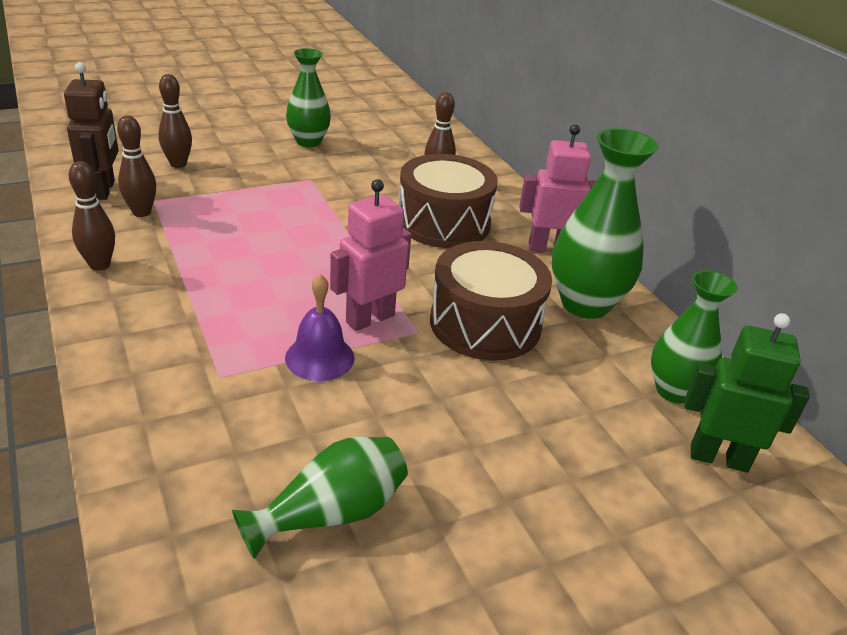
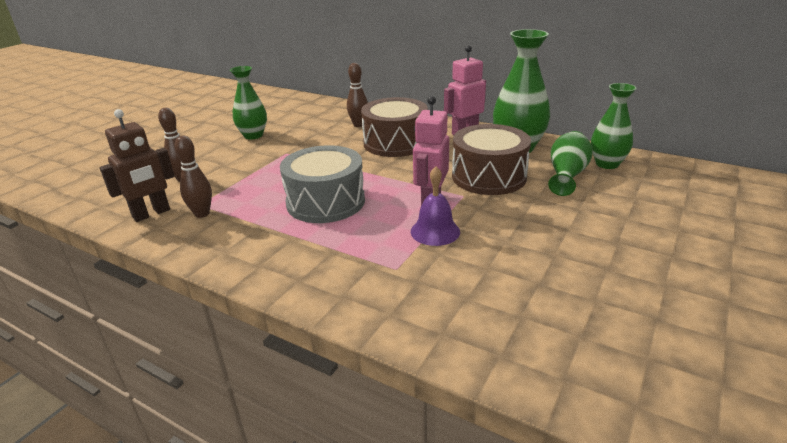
camera: 30 degrees left, 5 degrees down
(99, 265) = (221, 253): brown bowling pin -> none
(103, 190) = (151, 214): brown robot -> brown robot turned 90 degrees clockwise
(265, 259) = (325, 202): none -> grey drum
(331, 513) = (557, 294): green vase -> green vase (567, 175)
(718, 458) = (662, 180): green robot -> none

